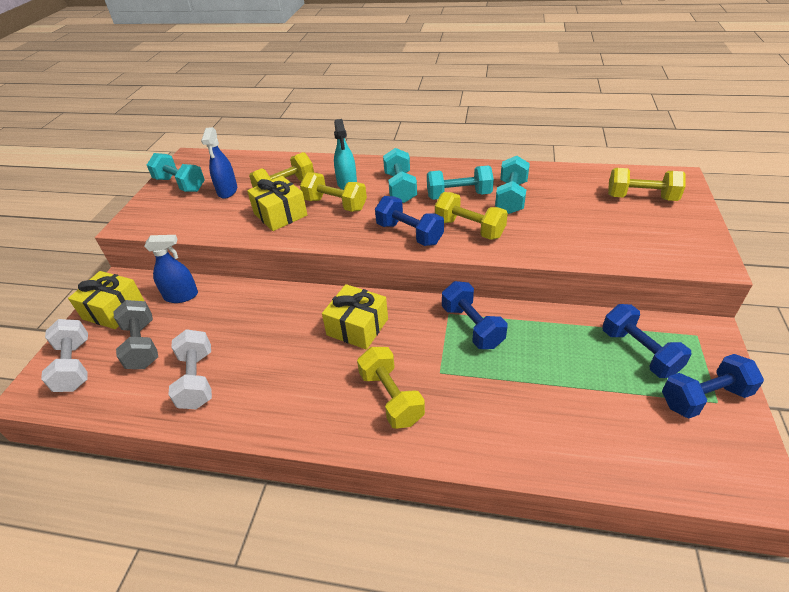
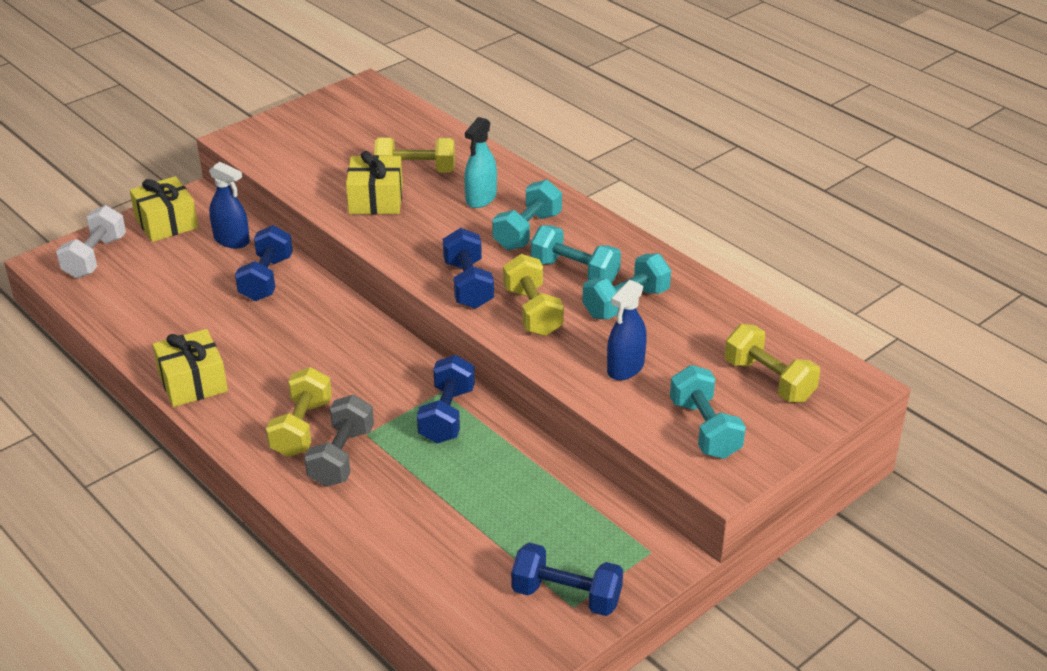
camera: 35 degrees right, 5 degrees down
(142, 345) = (159, 269): grey dumbbell -> grey dumbbell (341, 457)
(180, 184) = (323, 116): turquoise dumbbell -> turquoise dumbbell (704, 429)
(197, 380) = (171, 323): white dumbbell -> none
(227, 191) = (357, 147): blue spray bottle -> blue spray bottle (625, 368)
(335, 204) = (439, 216): yellow dumbbell -> none
(357, 327) = (346, 355): yellow gift -> yellow gift (193, 382)
(639, 352) = (568, 529): blue dumbbell -> blue dumbbell (266, 279)

